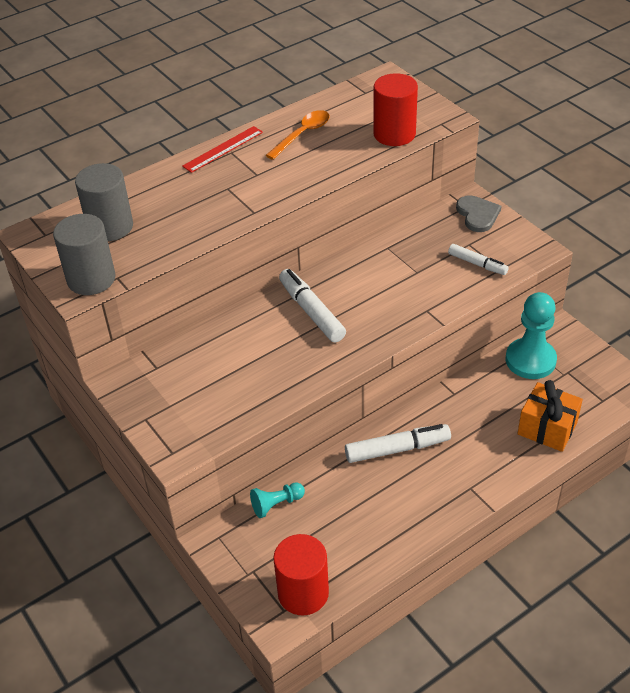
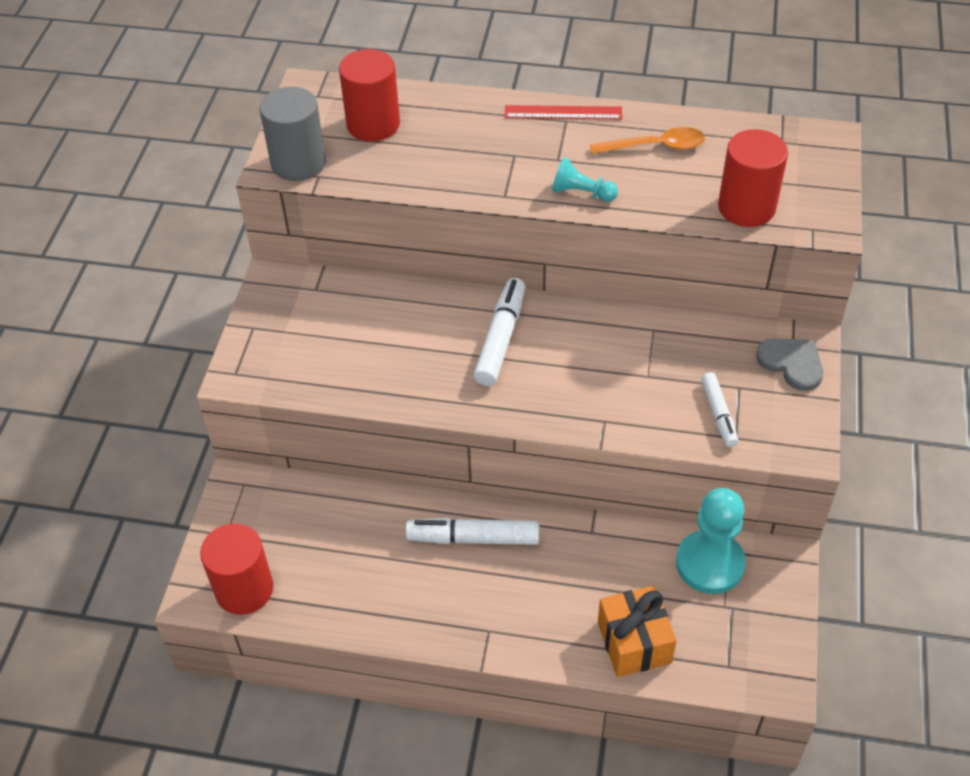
camera: 45 degrees right, 5 degrees up
(110, 227) = (373, 124): grey cylinder -> red cylinder
(276, 504) = (317, 496): turquoise pawn -> turquoise pawn (581, 193)
(397, 449) = (473, 538): white marker -> white marker turned 150 degrees clockwise
(477, 215) = (792, 363): grey heart -> grey heart turned 75 degrees counterclockwise

